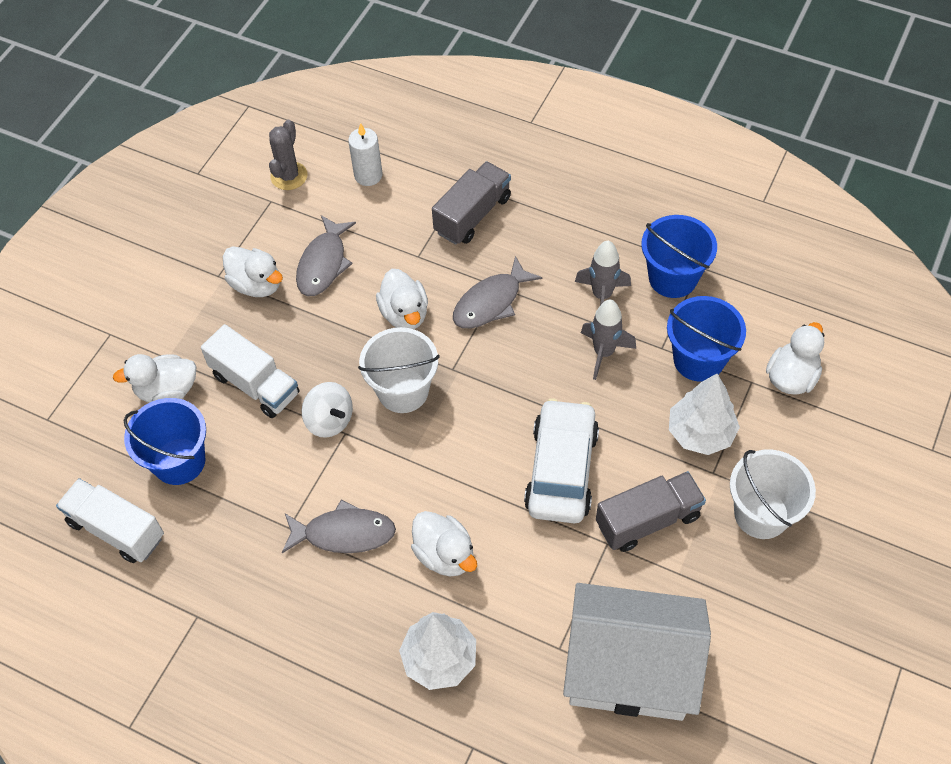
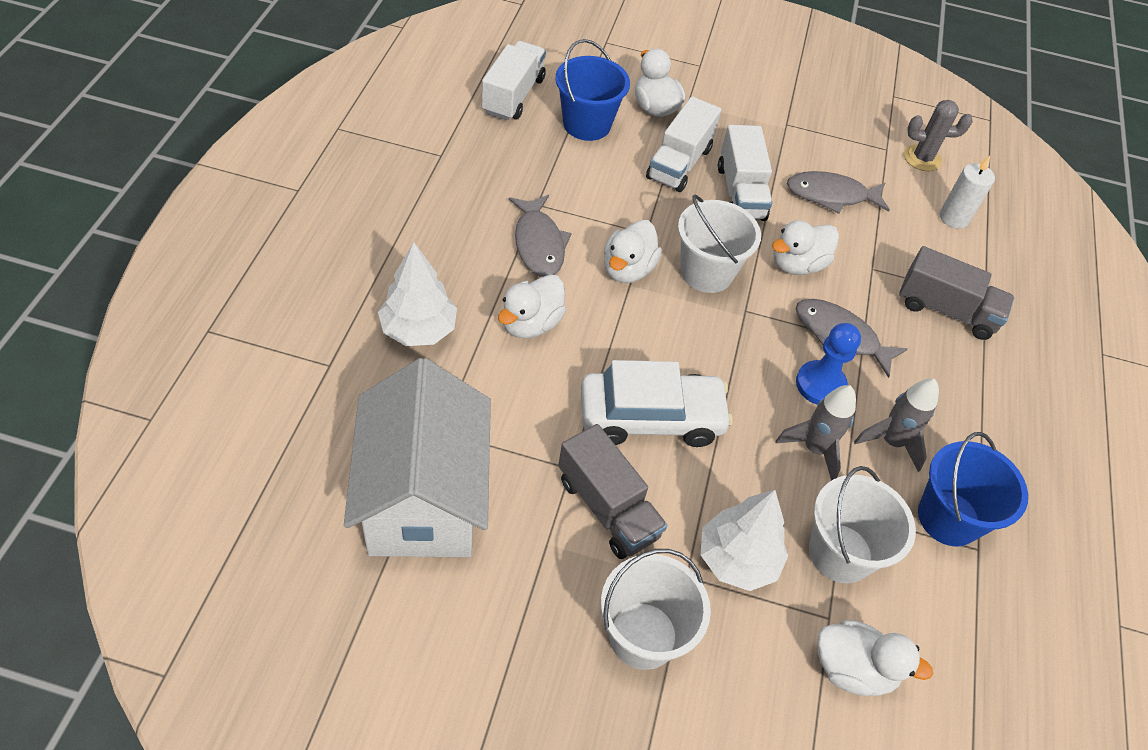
camera: 70 degrees right, 5 degrees down
(256, 284) = (787, 151): white duck -> white duck (627, 269)
(306, 339) = (740, 192): none -> white truck
(329, 420) = (656, 220): white spinning top -> none
(540, 331) = (820, 384): none -> blue pawn
(698, 359) = (840, 553): blue bucket -> white bucket

